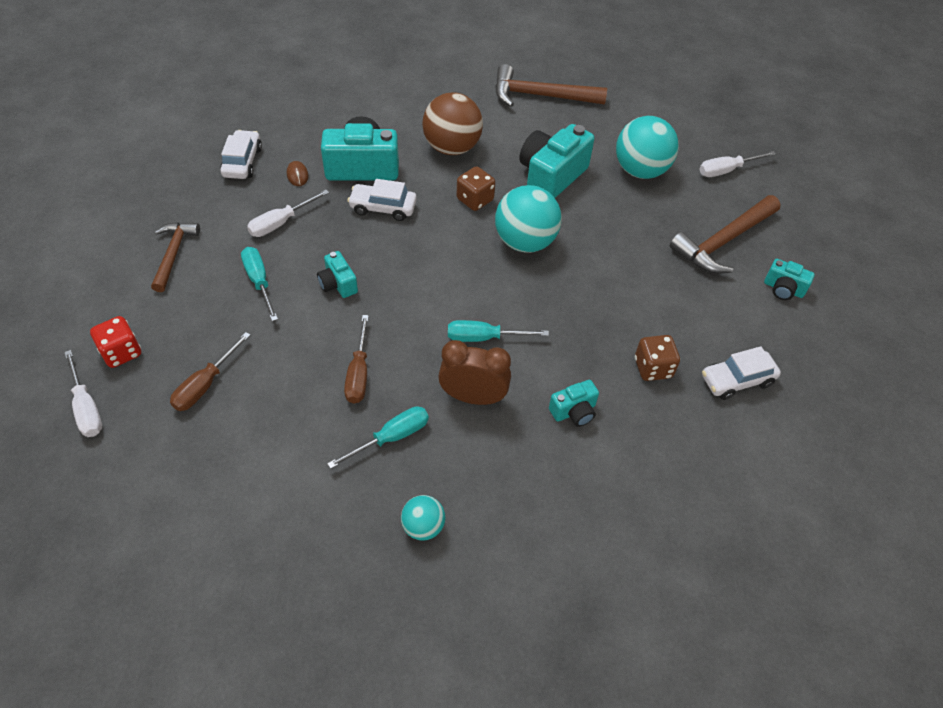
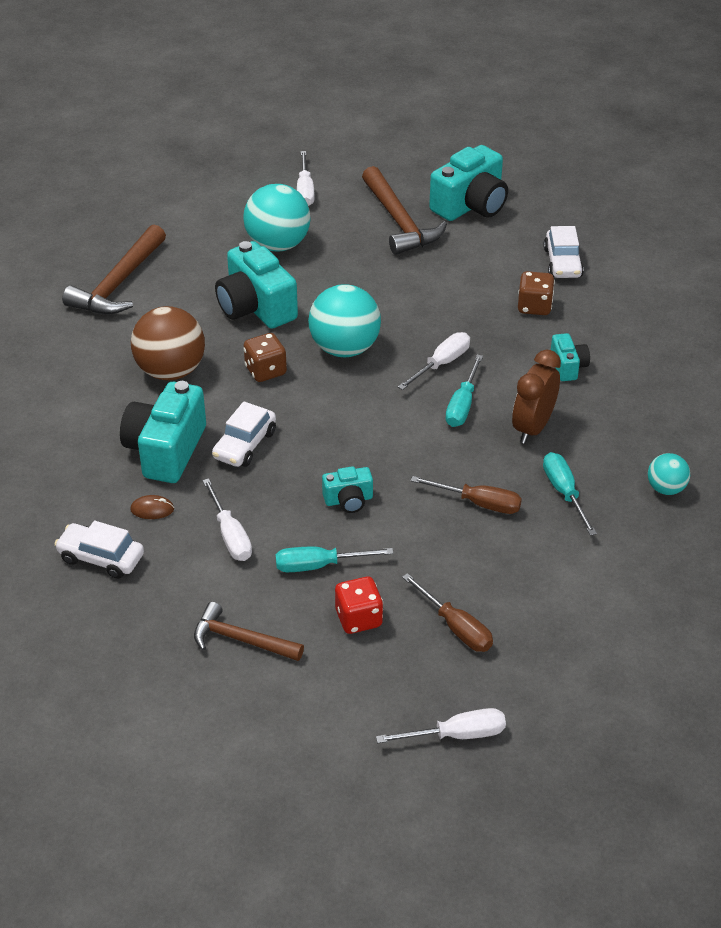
camera: 70 degrees left, 10 degrees down
(121, 352) = (384, 699): red dice -> red dice (358, 618)
(534, 311) = (441, 364): none -> white screwdriver
(783, 289) = (470, 205): turquoise camera -> turquoise camera, size x1.95

